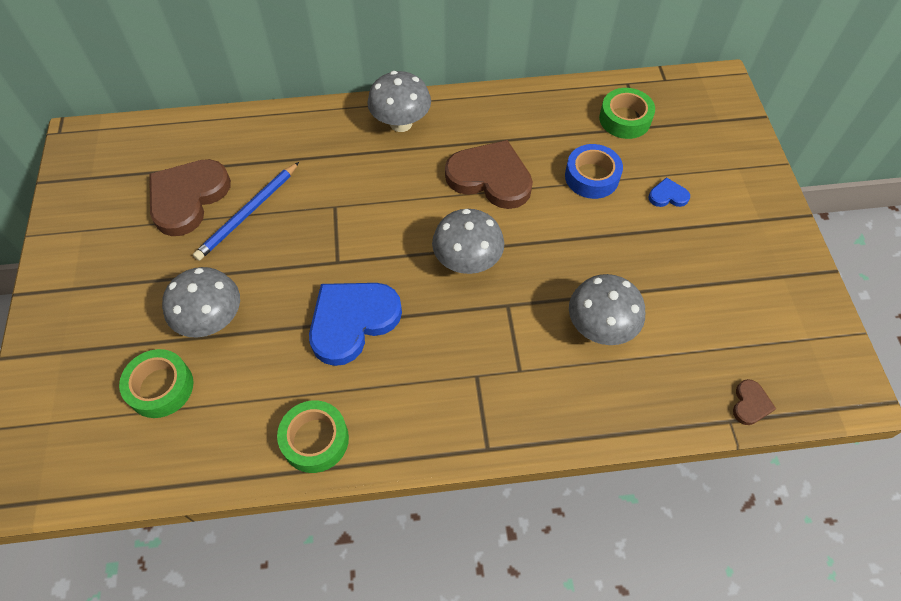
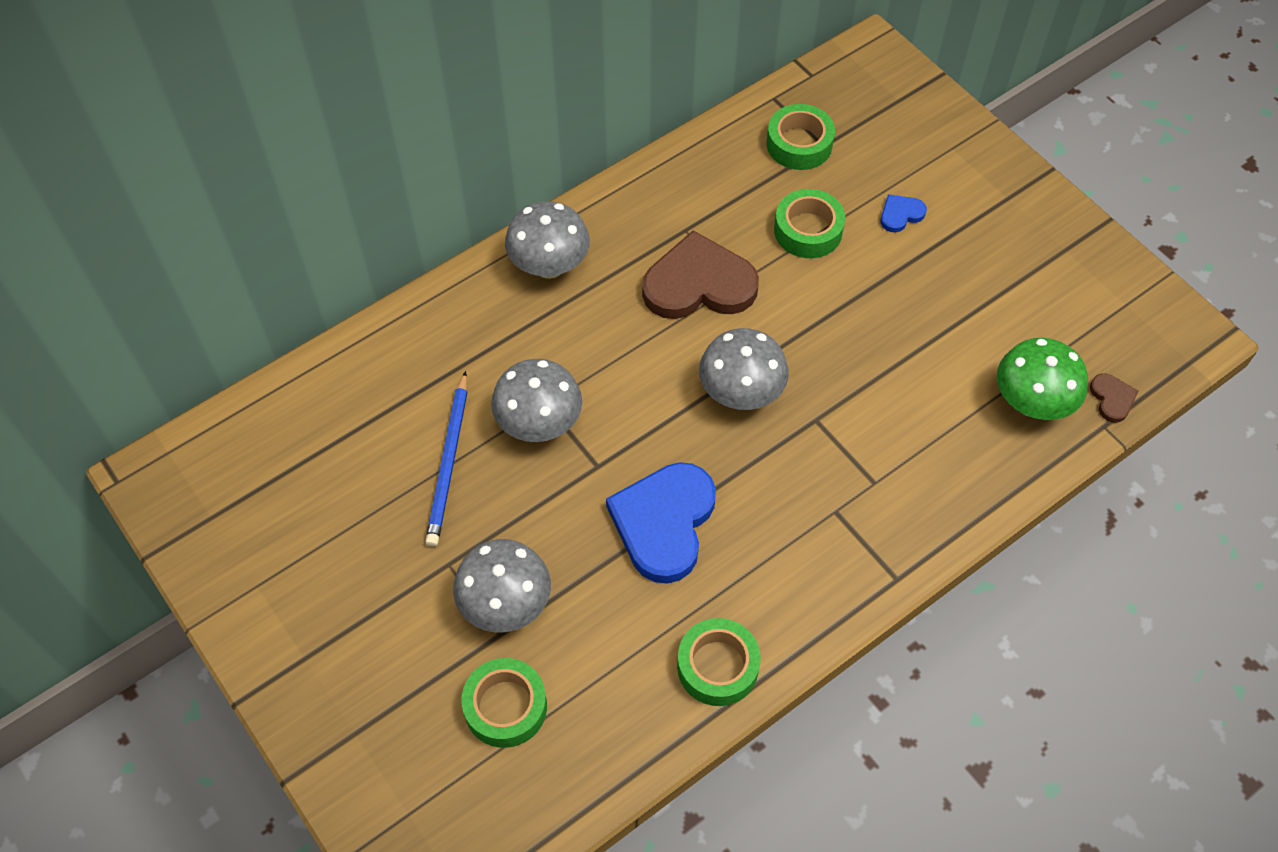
camera: 30 degrees left, 0 degrees up
(188, 198) = (359, 480): brown heart -> none
(591, 177) = (808, 230): blue tape -> green tape
(600, 328) = (924, 395): grey mushroom -> grey mushroom (539, 424)
(681, 374) = (1031, 403): none -> green mushroom

